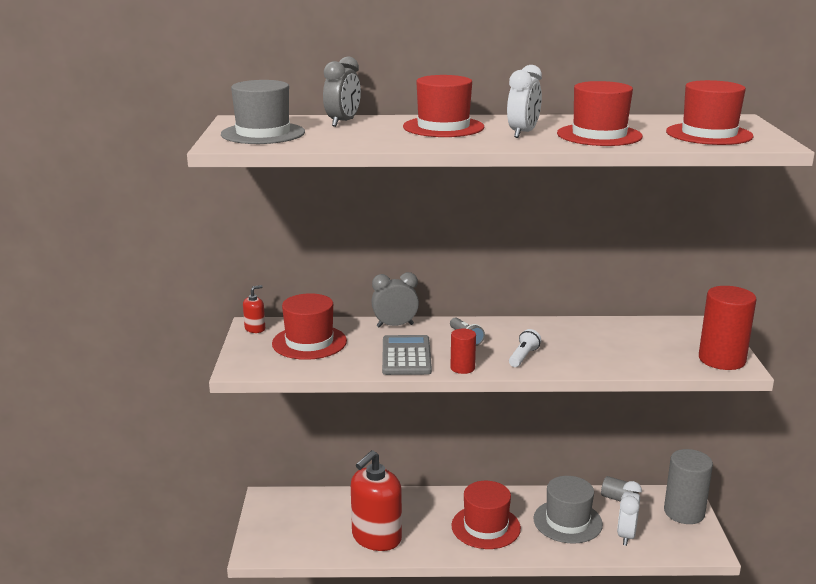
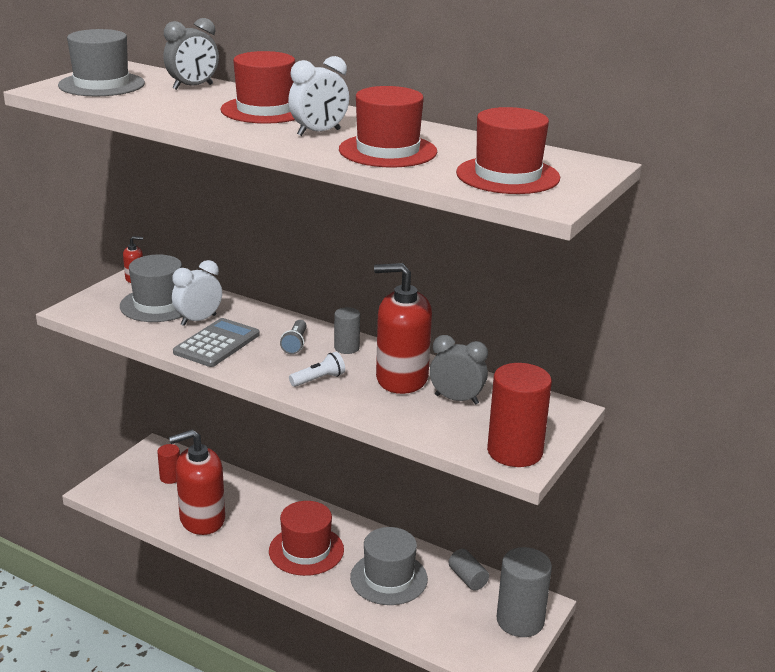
camera: 30 degrees right, 5 degrees up
(309, 342) = (158, 304): red hat -> grey hat
(395, 325) = (252, 312): grey clock -> grey clock (456, 399)
(462, 368) = (247, 371): red cylinder -> red cylinder (170, 477)
(507, 329) = (346, 348): none -> grey cylinder
(578, 338) = (401, 379): none -> red soap dispenser
(626, 535) = (430, 616): white clock -> white clock (198, 320)

